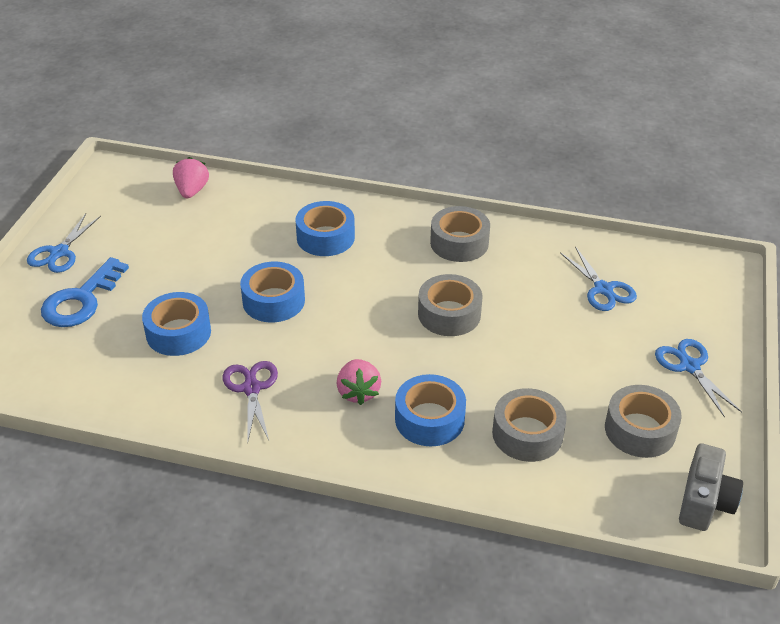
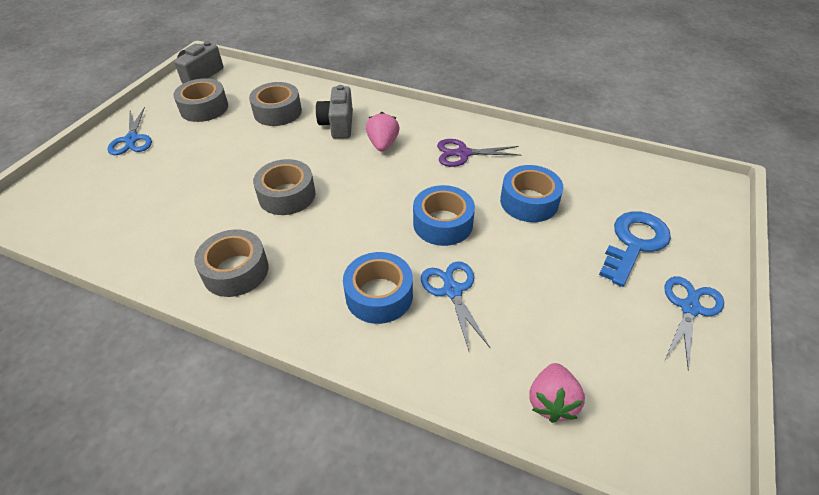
camera: 170 degrees left, 5 degrees up
(251, 388) = (463, 153): purple scissors -> purple scissors turned 90 degrees clockwise
(429, 419) = (338, 124): blue tape -> grey camera
(603, 289) = (136, 204): blue scissors -> blue scissors (452, 291)

